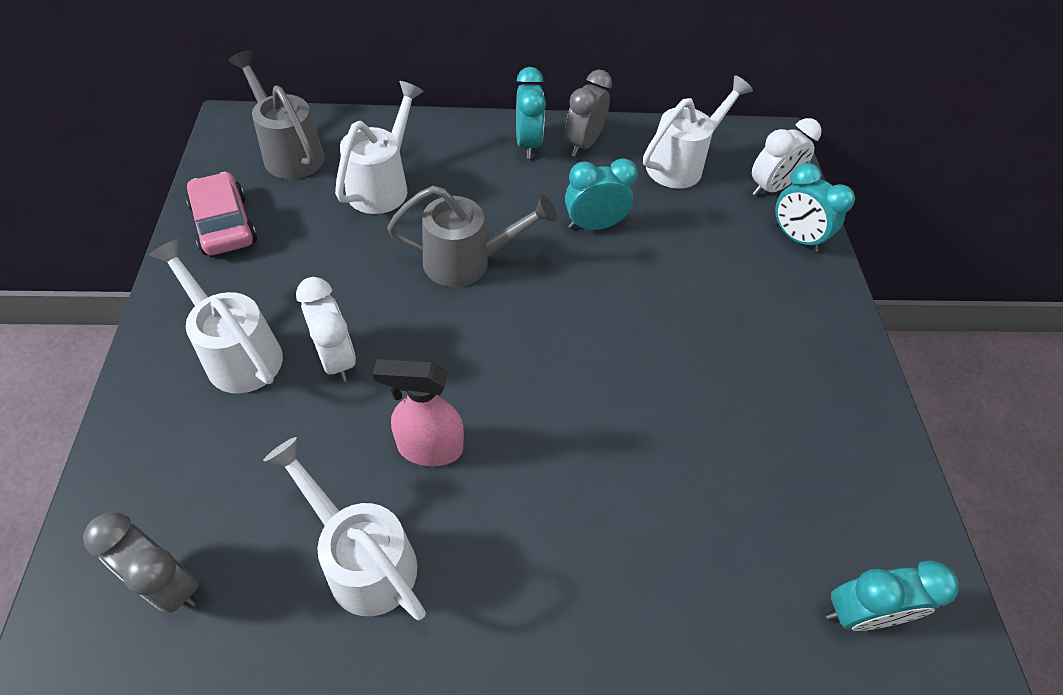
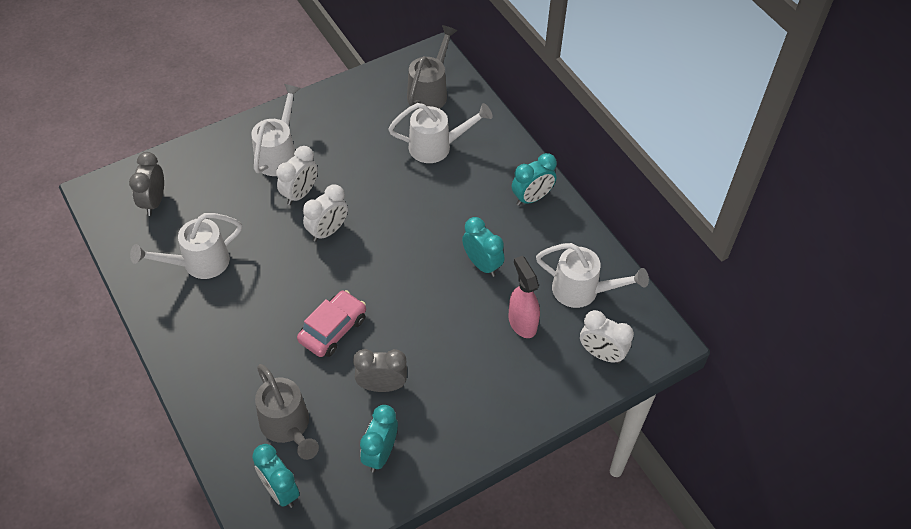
camera: 65 degrees right, 0 degrees up
(224, 224) = (356, 99): pink car -> pink car (333, 329)
(363, 559) = (199, 263): white watering can -> white watering can turned 135 degrees counterclockwise
(429, 448) = (271, 259): pink spray bottle -> pink spray bottle (522, 322)
(430, 355) = (328, 231): none -> white clock
(467, 262) = (404, 215): grey watering can -> grey watering can (287, 426)
(583, 144) = (557, 227): grey clock -> grey clock (382, 386)
(795, 237) = (558, 384): turquoise clock -> turquoise clock (380, 453)

